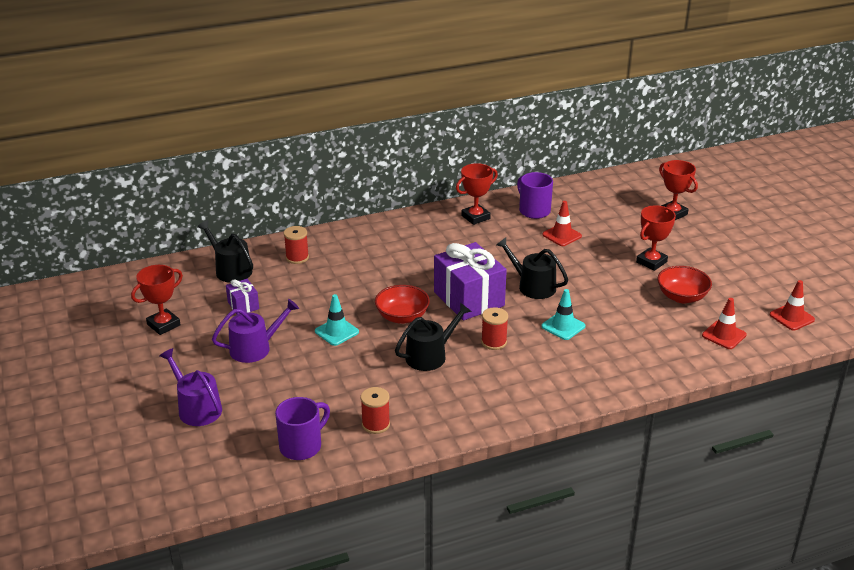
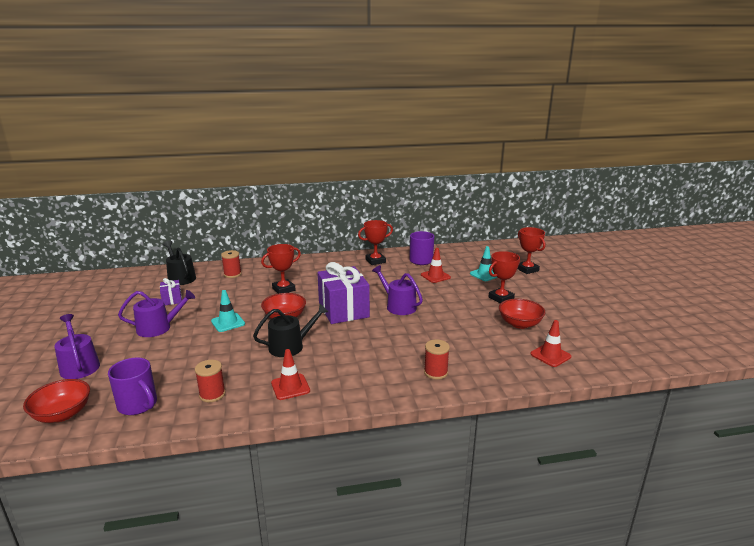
camera: 10 degrees right, 10 degrees down
(163, 325) = (105, 306): red trophy -> red trophy (283, 289)
(225, 466) = (62, 414): none -> red bowl
(302, 446) = (138, 405): purple mug -> purple mug turned 75 degrees clockwise
(494, 342) = (348, 341): red spool -> red spool (435, 372)
(532, 286) = (398, 306): black watering can -> purple watering can
(563, 326) = (411, 335): turquoise traffic cone -> turquoise traffic cone (484, 274)
(792, 317) = (616, 347): red traffic cone -> red traffic cone (290, 387)

